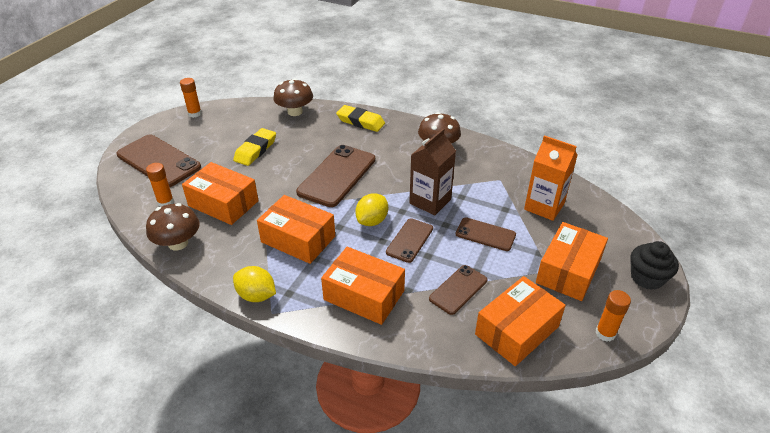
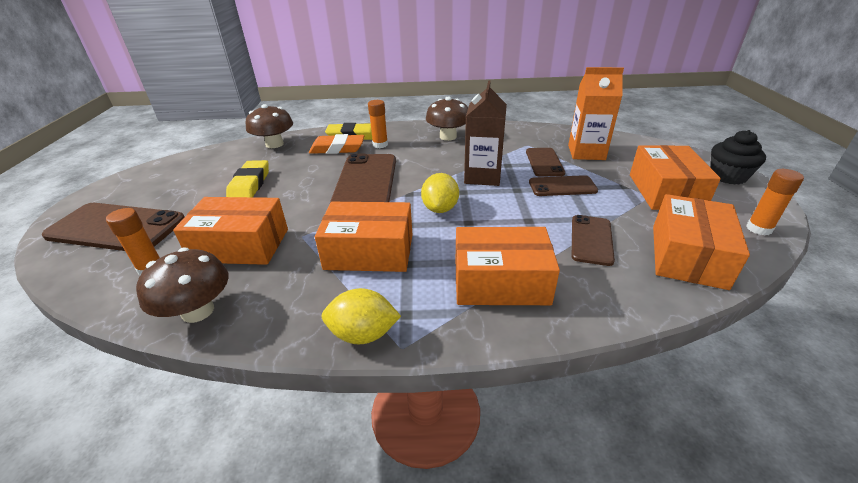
camera: 25 degrees left, 5 degrees down
(195, 114) = (147, 172): orange glue stick -> orange glue stick (380, 145)
(339, 132) = (337, 149): none -> orange eraser
(409, 240) = (496, 213): brown phone -> brown phone (544, 162)

